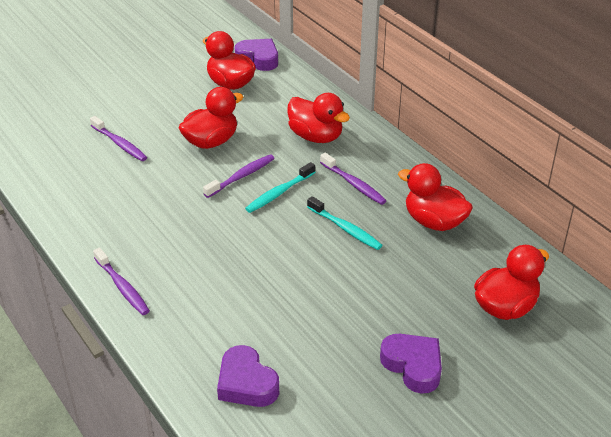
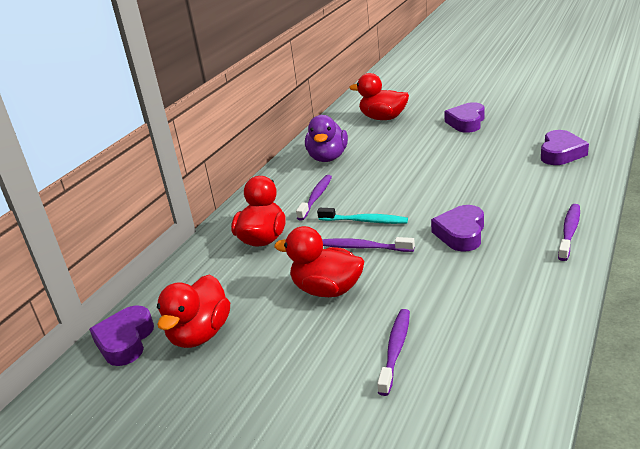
camera: 115 degrees left, 10 degrees down
(196, 231) = (461, 233): none -> purple heart
(345, 228) = (374, 181): turquoise toothbrush -> none
(434, 222) = (328, 158): red duck -> purple duck

